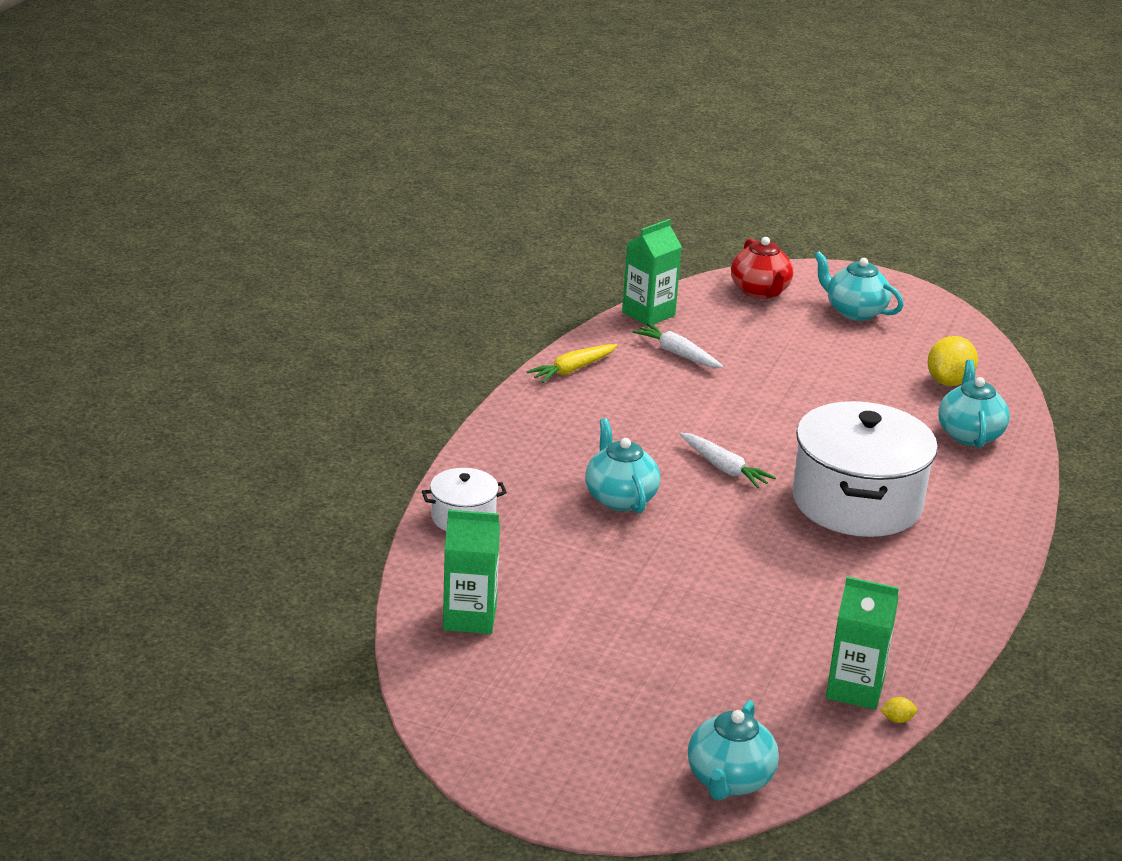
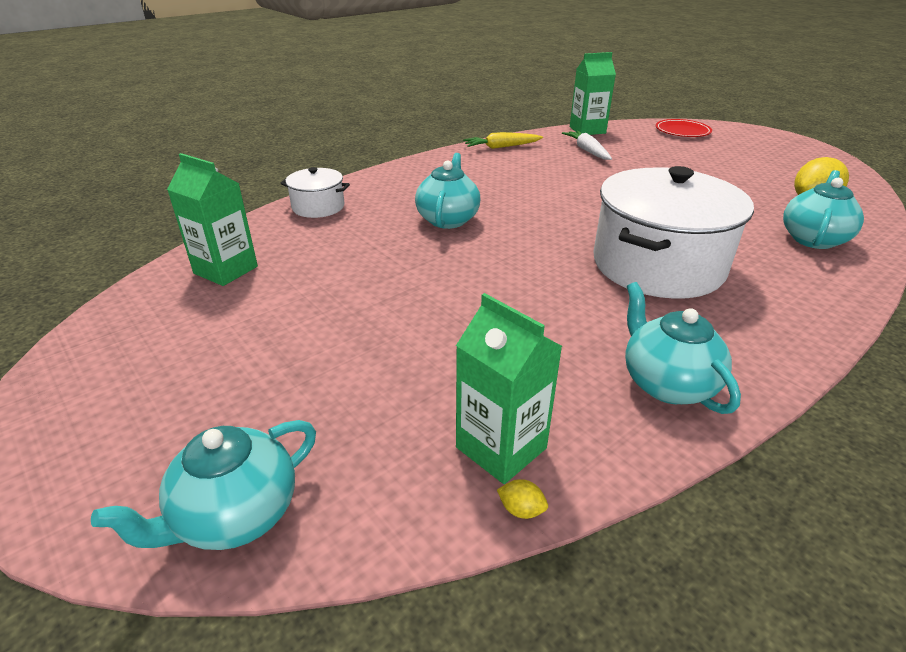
camera: 30 degrees right, 5 degrees up
(724, 468) = (555, 218): white carrot -> none
(760, 291) = (682, 131): red teapot -> red plate
(854, 311) = (752, 150): turquoise teapot -> turquoise teapot (667, 383)

